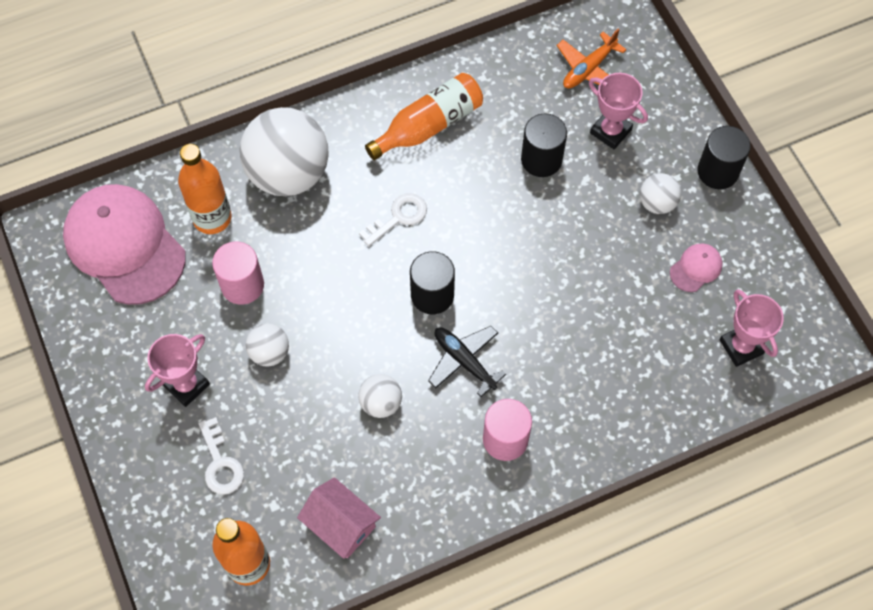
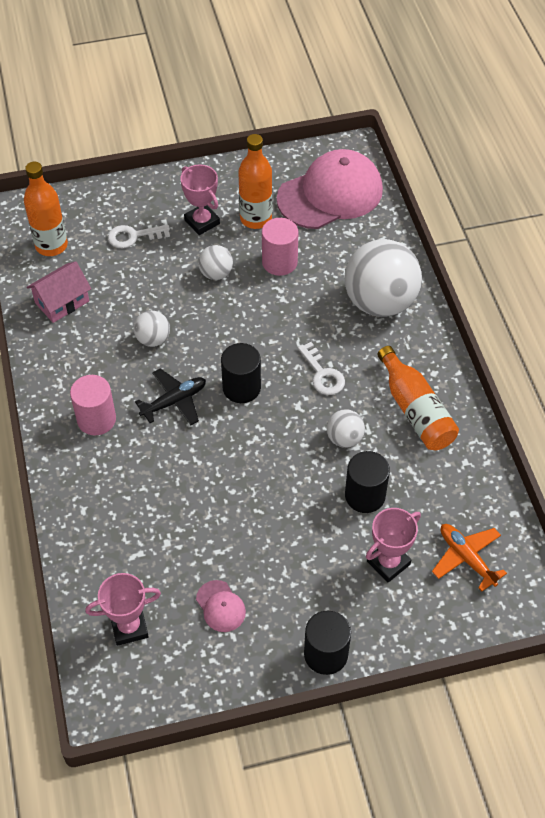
camera: 100 degrees right, 10 degrees down
(212, 218) = (345, 248): orange bottle -> orange bottle (256, 218)
(657, 203) = (299, 587): white ball -> white ball (344, 438)

